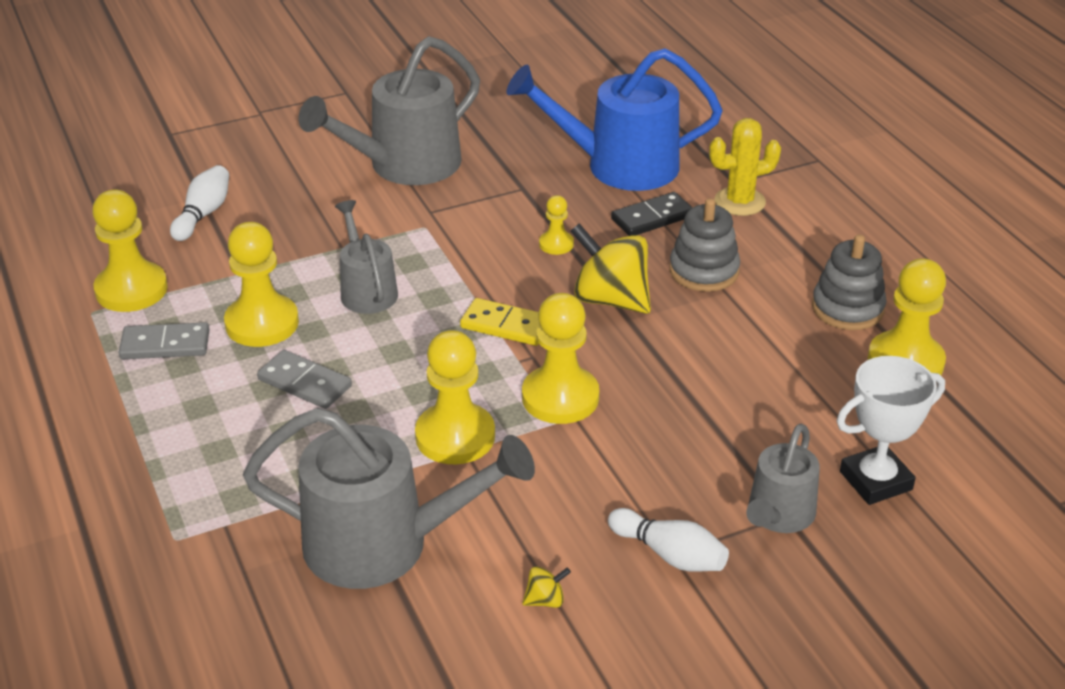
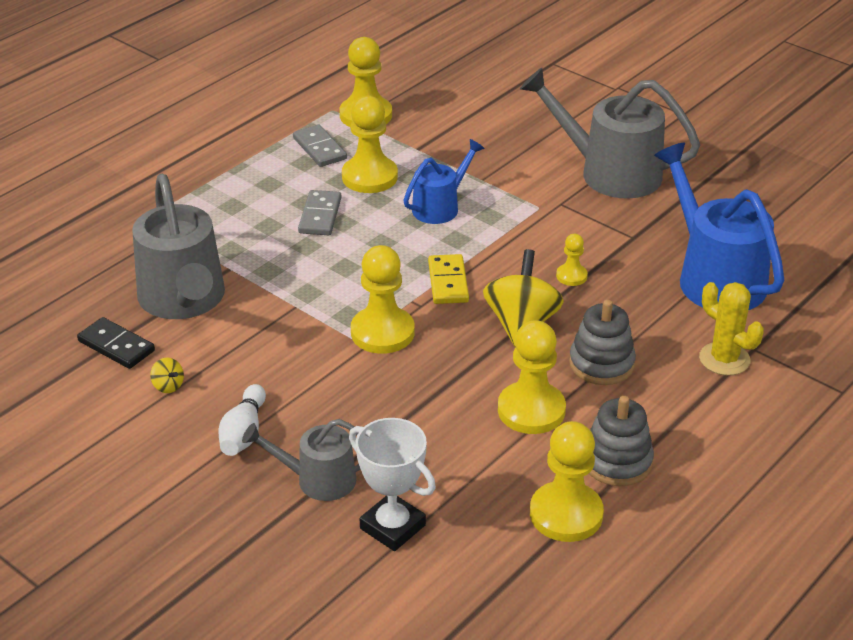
camera: 65 degrees right, 0 degrees up
(203, 214) = (470, 111): white bowling pin -> none
(366, 290) = (440, 207): grey watering can -> blue watering can
(455, 436) = (307, 297): yellow pawn -> yellow pawn (531, 410)
(652, 218) = (653, 316): black domino -> black domino (116, 346)

